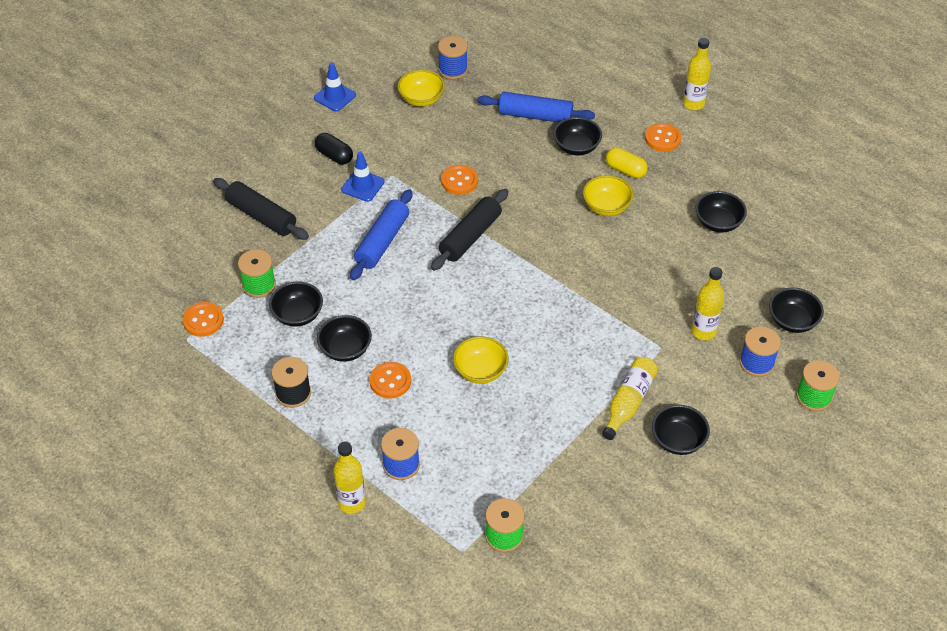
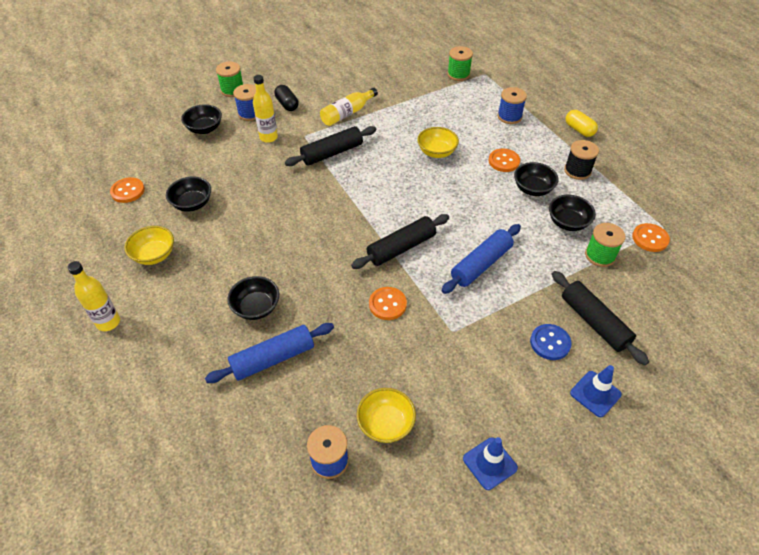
camera: 160 degrees left, 0 degrees up
(301, 188) = (550, 343): none -> blue button
(334, 156) = (507, 373): black capsule -> black capsule (287, 104)
(352, 503) = (546, 106): yellow bottle -> none
(362, 186) = (485, 327): blue traffic cone -> blue traffic cone (595, 394)
(535, 116) = (273, 358): blue rolling pin -> blue rolling pin turned 60 degrees counterclockwise
(606, 206) = (270, 241): yellow bowl -> yellow bowl (154, 255)
(610, 331) = (332, 153): none -> black rolling pin
(625, 170) = (229, 270): yellow capsule -> yellow capsule (579, 130)
(662, 138) = (170, 292): orange button -> orange button (128, 191)
(678, 440) = (331, 90): black bowl -> none

